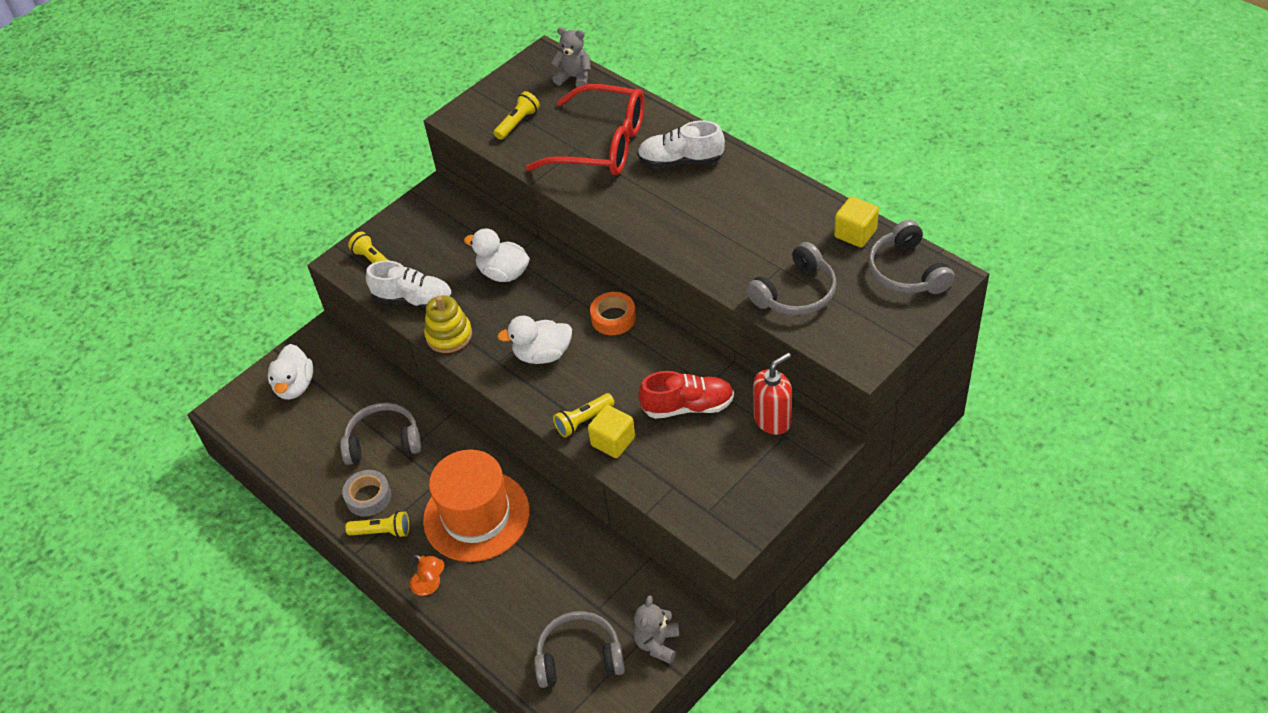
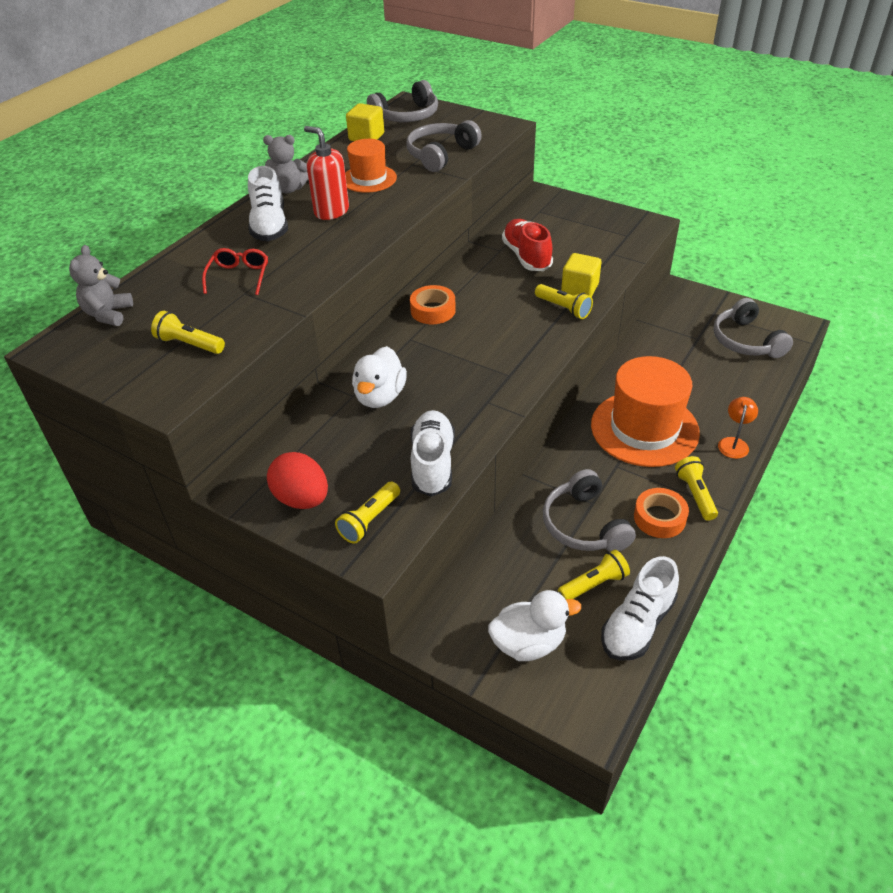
camera: 105 degrees left, 5 degrees down
(279, 454) = (637, 624): none -> white shoe
(325, 435) = (594, 584): none -> yellow flashlight
(368, 497) = (659, 518): grey tape -> orange tape
(410, 226) = (302, 499): none -> red egg
(449, 335) = (482, 420): yellow stacking toy -> none
(542, 354) = (491, 347): white duck -> none
(601, 145) = (239, 276): red glasses -> red glasses, size x0.45
(657, 643) = (710, 305): grey teddy bear -> grey teddy bear (288, 189)
(754, 231) = (369, 179): none -> orange hat
(772, 420) = (526, 217): red soap dispenser -> red soap dispenser (331, 211)
(796, 293) = (440, 155): grey headphones -> grey headphones turned 90 degrees counterclockwise

